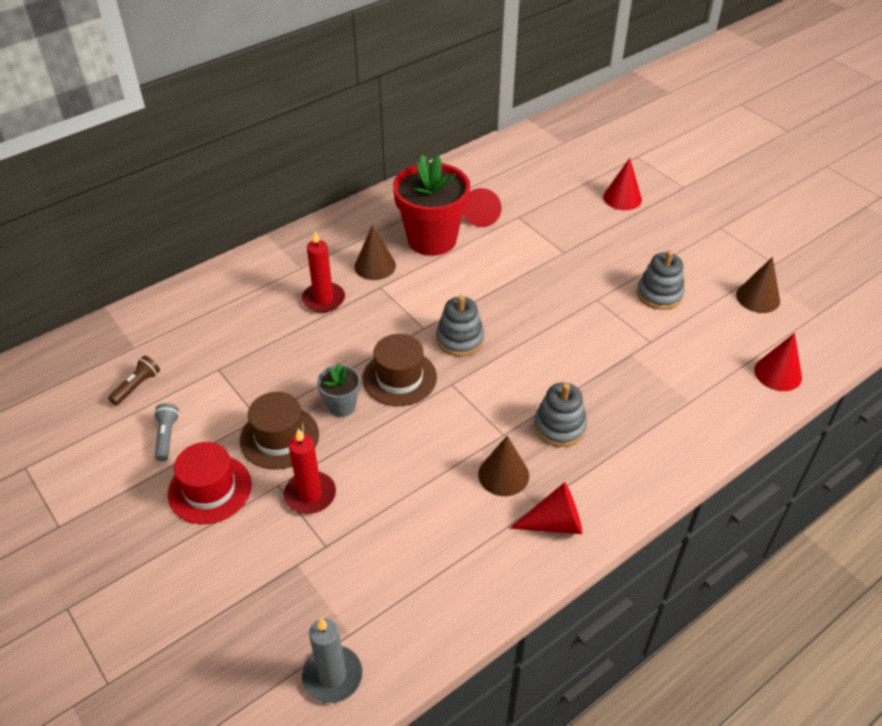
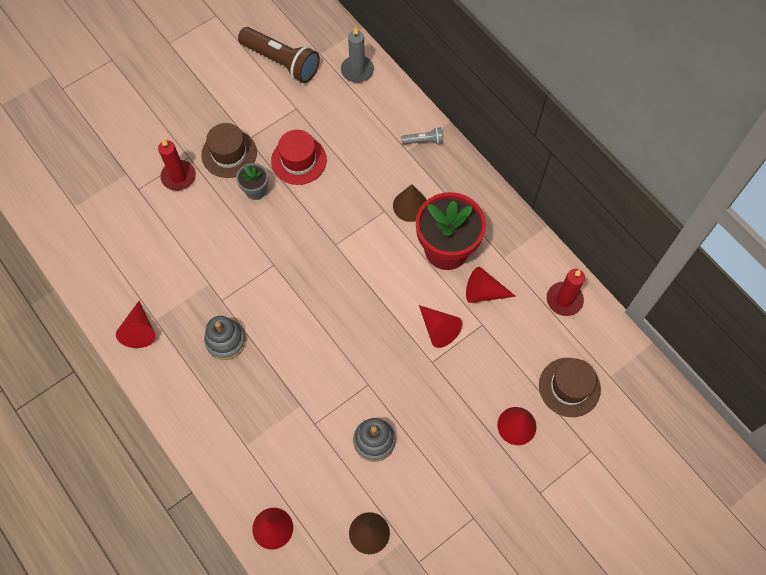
camera: 90 degrees right, 20 degrees up
(137, 386) = (281, 62): brown flashlight -> brown flashlight, size x2.15
(166, 437) = (235, 87): grey flashlight -> grey flashlight (423, 141)
(210, 489) = (189, 118): red hat -> red hat (298, 160)
(323, 299) = (369, 170): red candle -> red candle (564, 300)
(332, 676) = (48, 199): grey candle -> grey candle (357, 70)
(399, 378) = (281, 228): brown hat -> brown hat (569, 387)
(460, 339) = (321, 271): grey stacking toy -> none
(503, 475) = (184, 298): brown cone -> none
(526, 247) = (438, 329): none -> red cone

